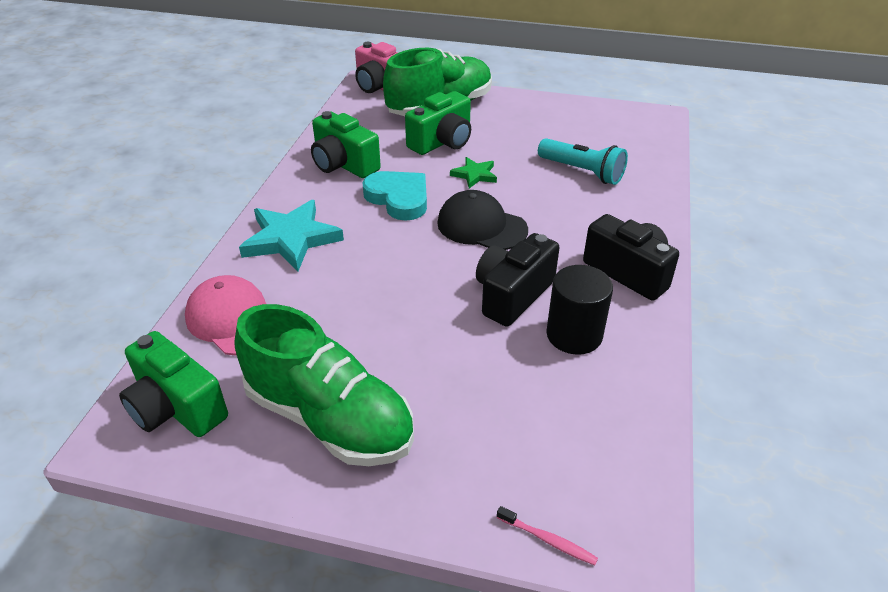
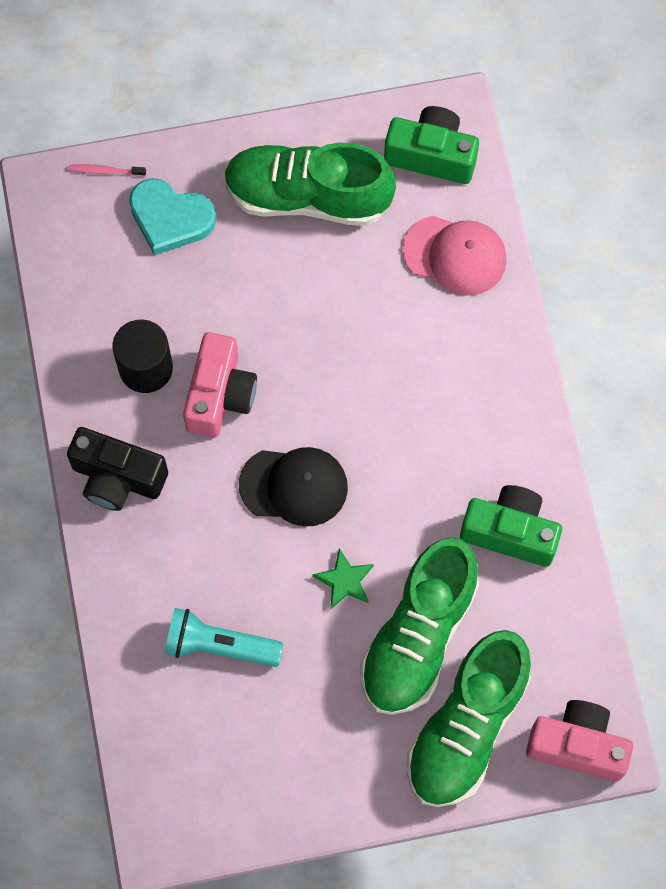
camera: 155 degrees right, 30 degrees up
(291, 239) = (480, 378): turquoise star -> none
(398, 198) = (408, 495): turquoise heart -> turquoise heart (170, 218)
(442, 142) = (418, 636): green camera -> green shoe
(512, 295) = (220, 395): black camera -> pink camera

